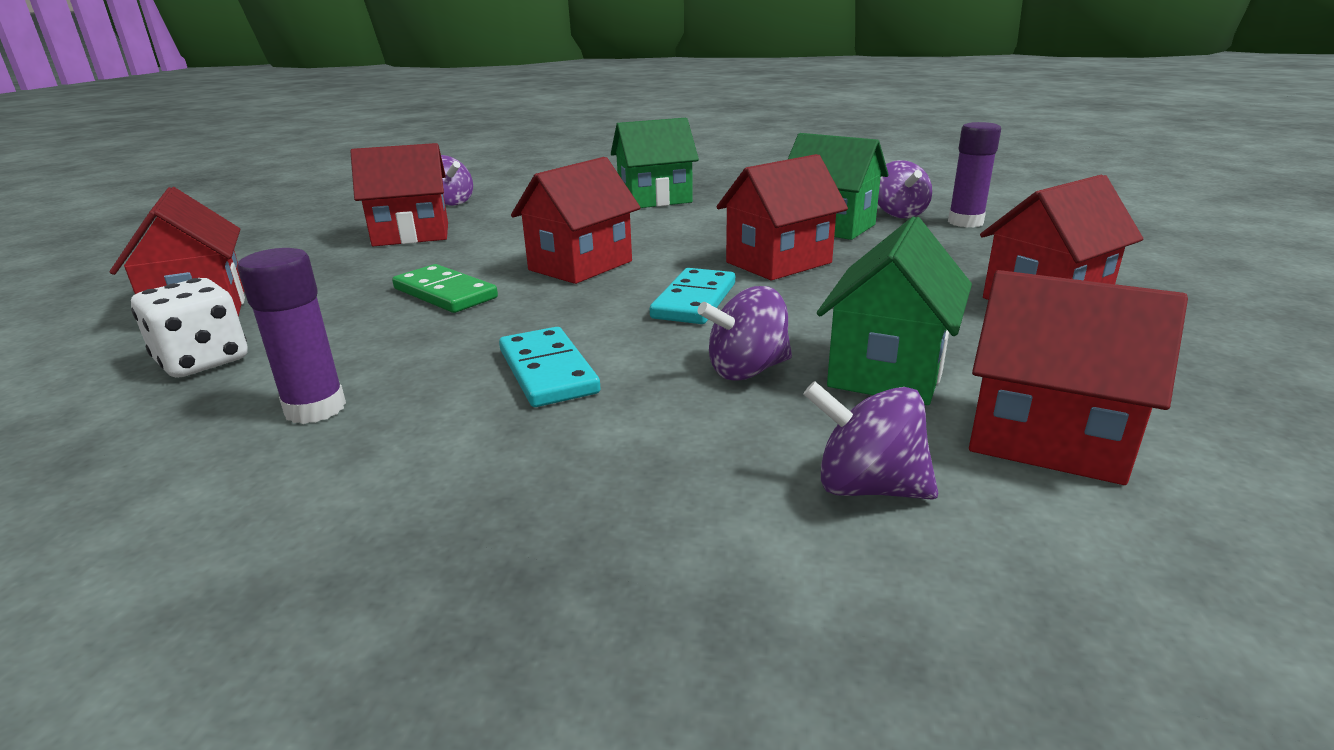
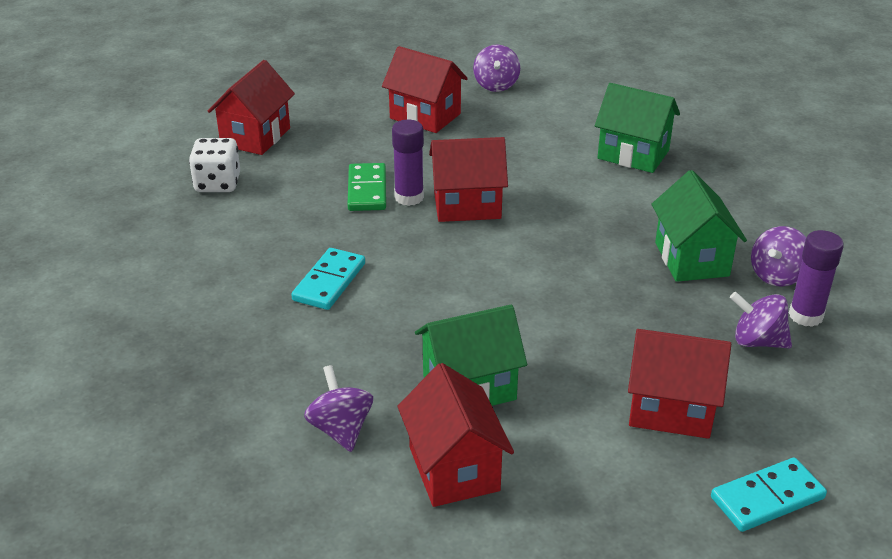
camera: 45 degrees right, 10 degrees up
(315, 409) = (222, 245): purple glue stick -> purple glue stick (409, 197)
(694, 301) = (473, 276): turquoise domino -> turquoise domino (767, 498)
(747, 370) = (409, 341): purple spinning top -> purple spinning top (757, 341)
(778, 262) = (581, 274): red house -> none

